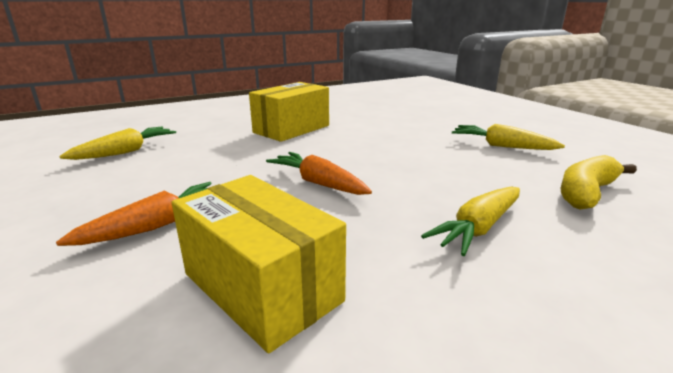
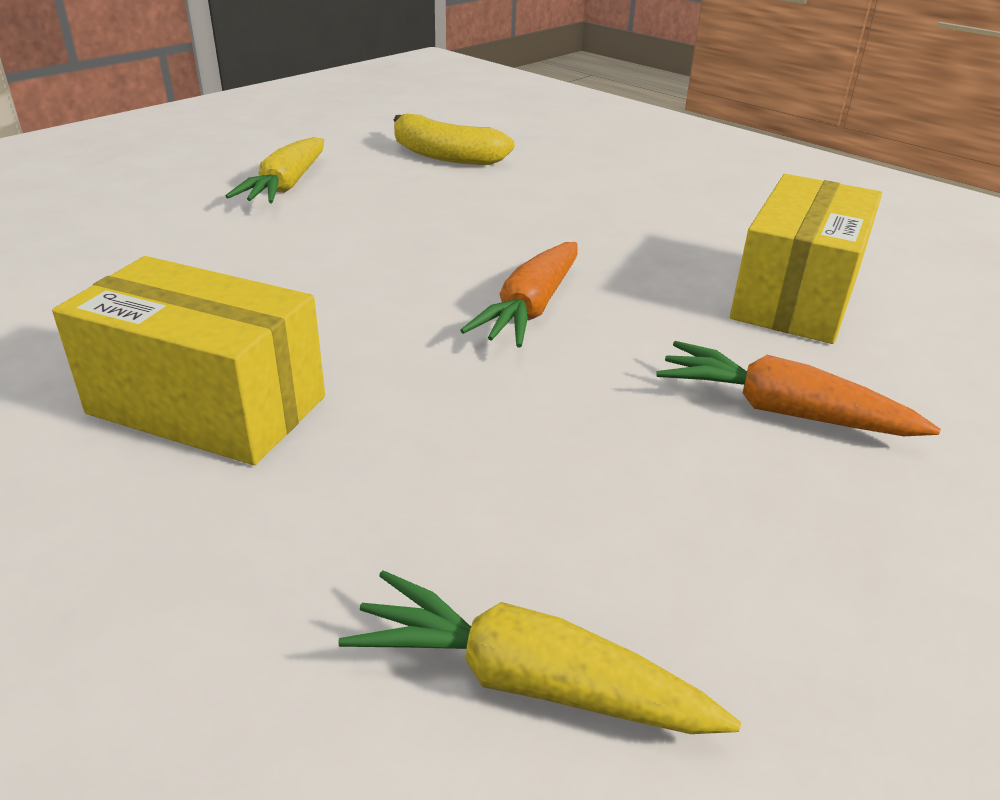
camera: 110 degrees left, 10 degrees up
(478, 228) = (578, 206): yellow carrot -> none

